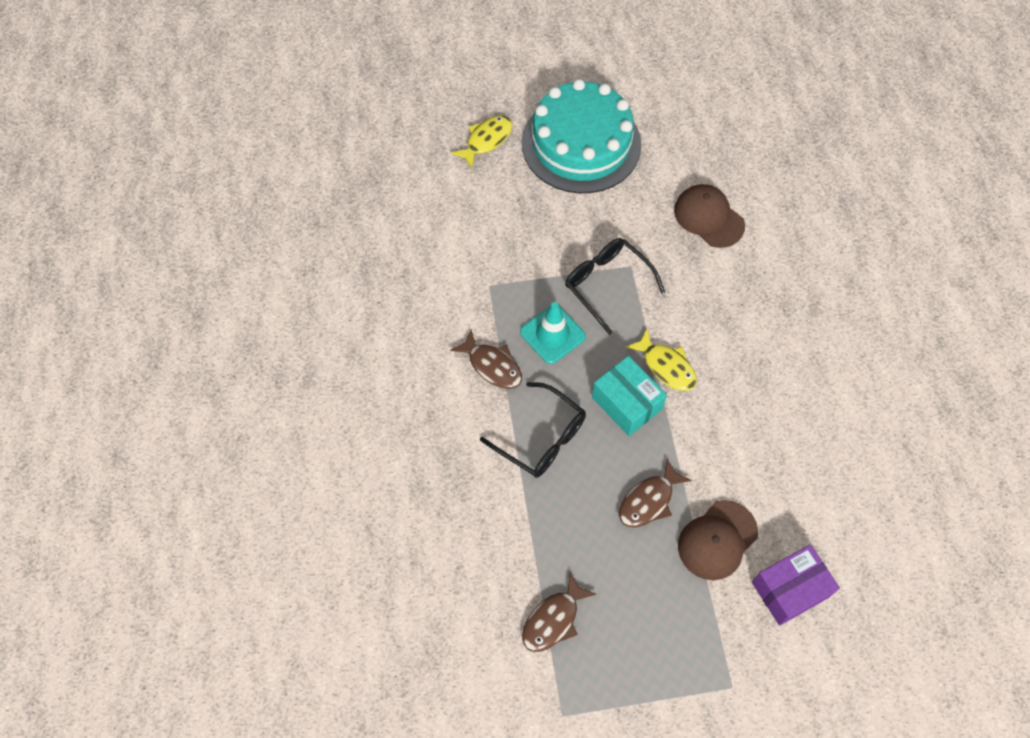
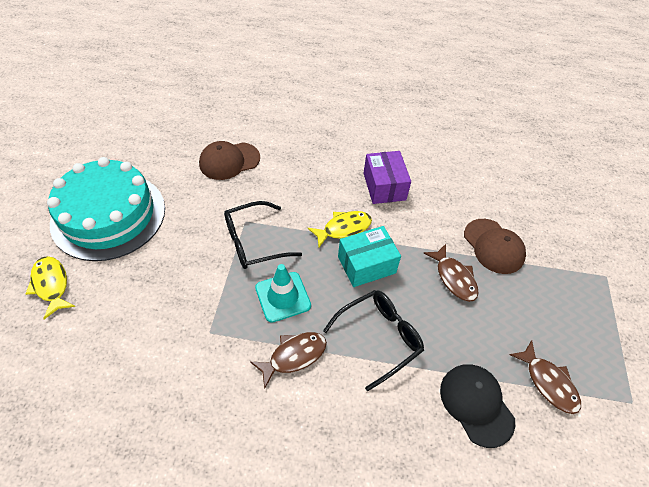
camera: 75 degrees left, 10 degrees down
(502, 547) = (476, 404): none -> black cap
(790, 590) = (536, 218): purple box -> purple box (384, 186)

